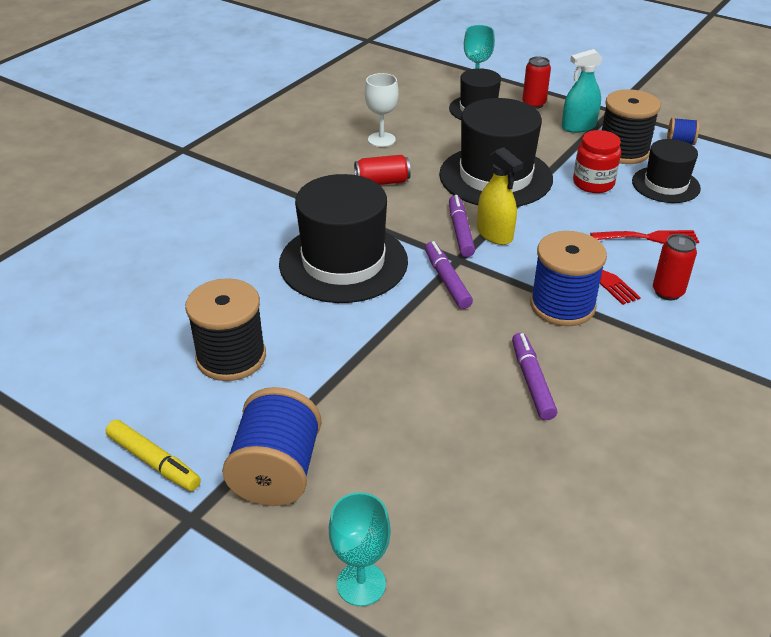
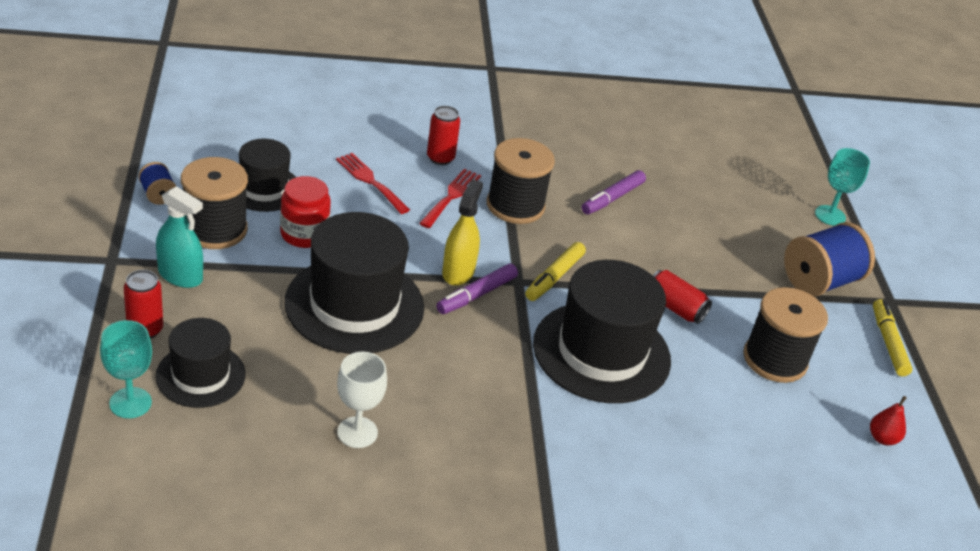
camera: 135 degrees left, 0 degrees up
(91, 365) = (882, 438): none -> red pear
(382, 182) = (448, 388): red can -> red can (675, 307)
(447, 280) = (554, 277): purple marker -> yellow marker
(562, 305) = (515, 205): blue spool -> black spool

